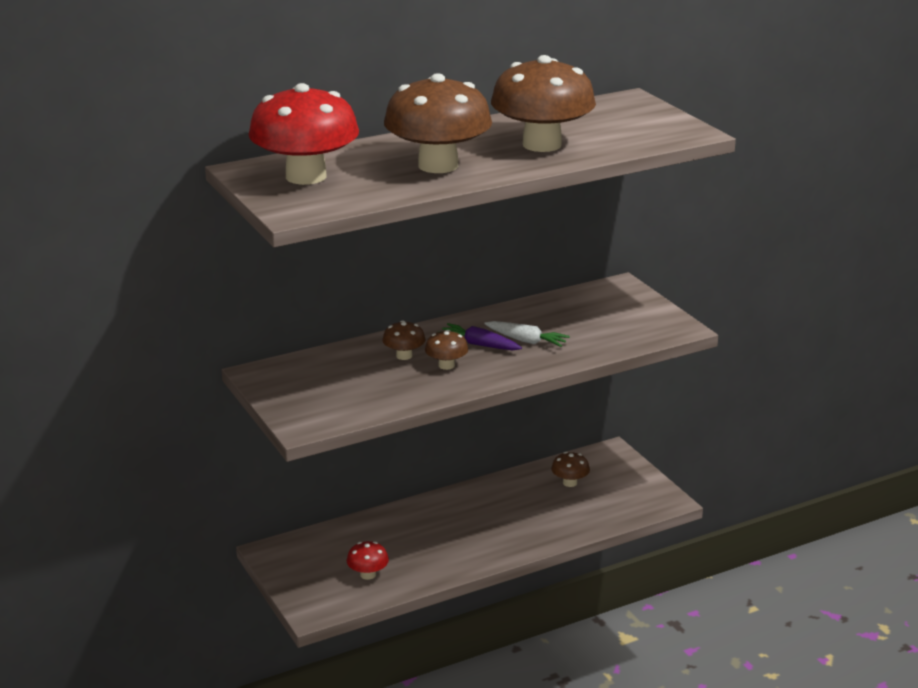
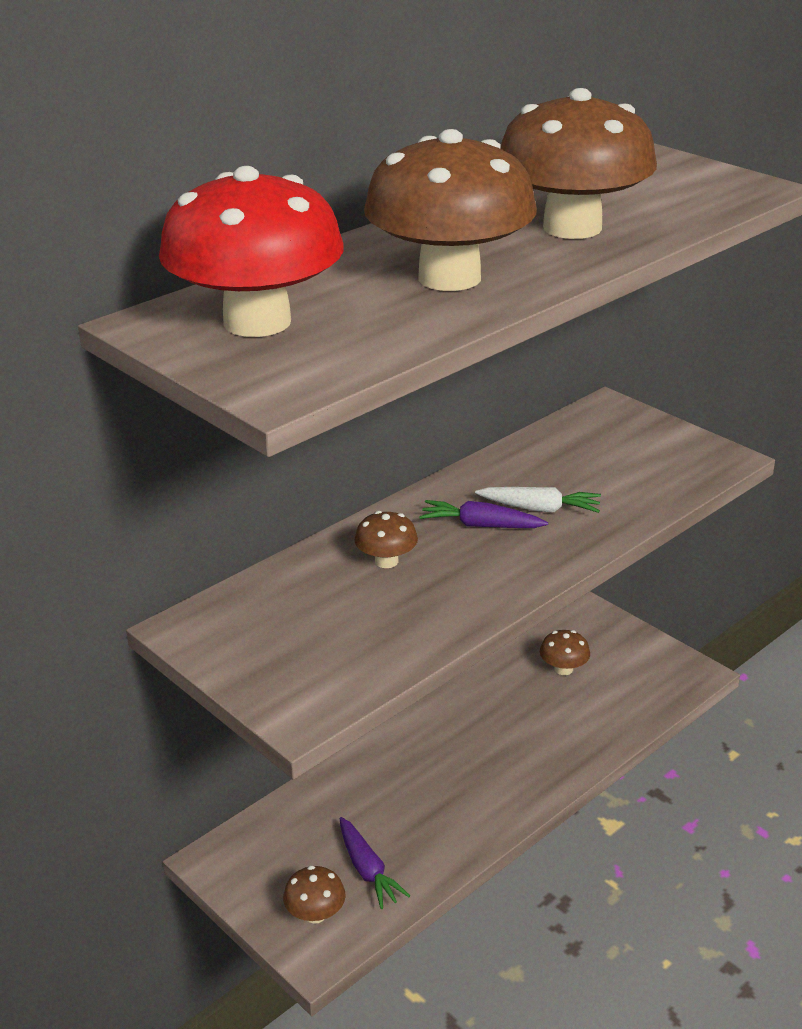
camera: 15 degrees left, 5 degrees up
(368, 574) = (367, 870): red mushroom -> purple carrot
(446, 365) = (454, 567): brown mushroom -> brown mushroom (315, 914)

